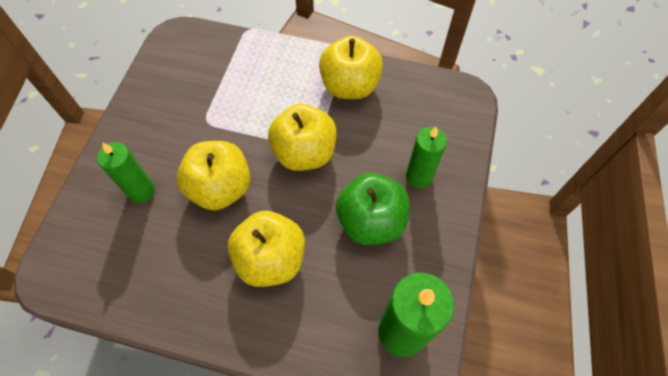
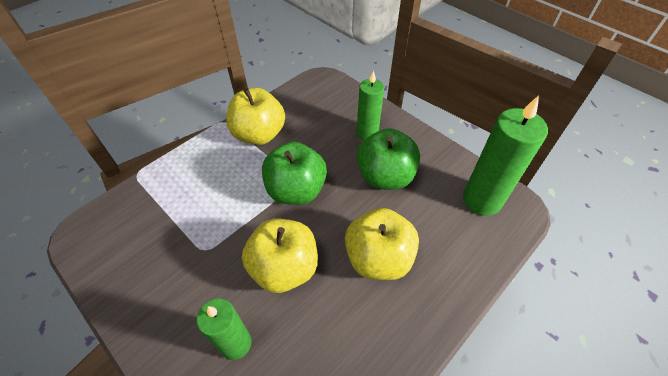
camera: 60 degrees left, 10 degrees down
(304, 153) = (296, 190): yellow apple -> green apple

